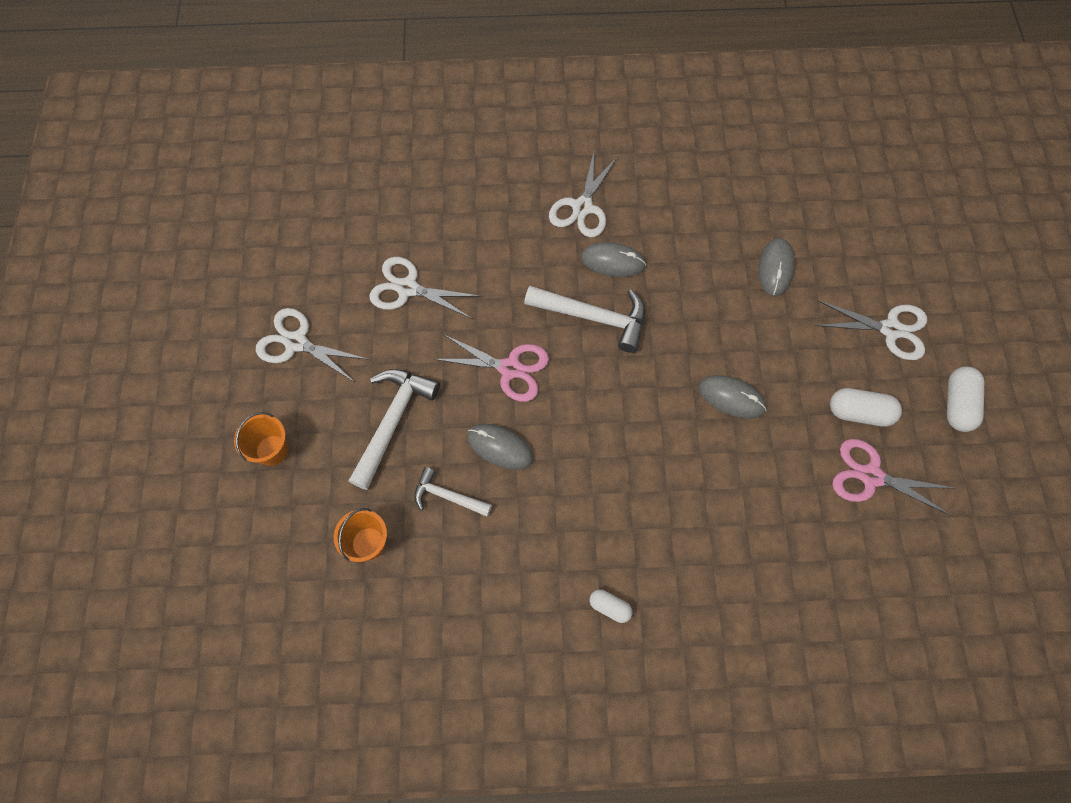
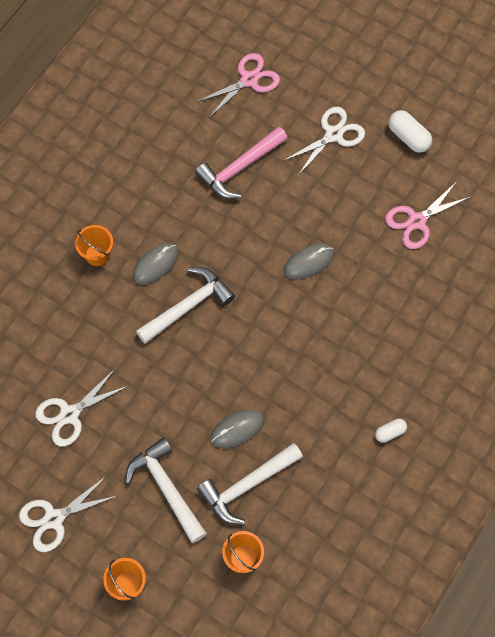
camera: 55 degrees left, 0 degrees up
(448, 496) = (247, 485): white hammer -> white hammer, size x1.68
(510, 369) = (185, 386): pink scissors -> pink scissors (249, 80)
(582, 207) = (97, 254): white scissors -> orange bucket
(775, 268) = (240, 168): grey mouse -> pink hammer
(859, 412) = (373, 196): white capsule -> none

